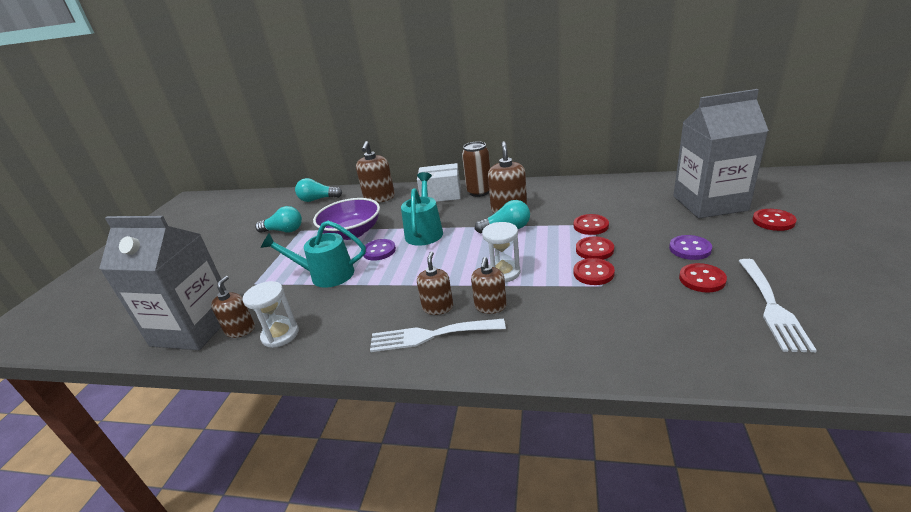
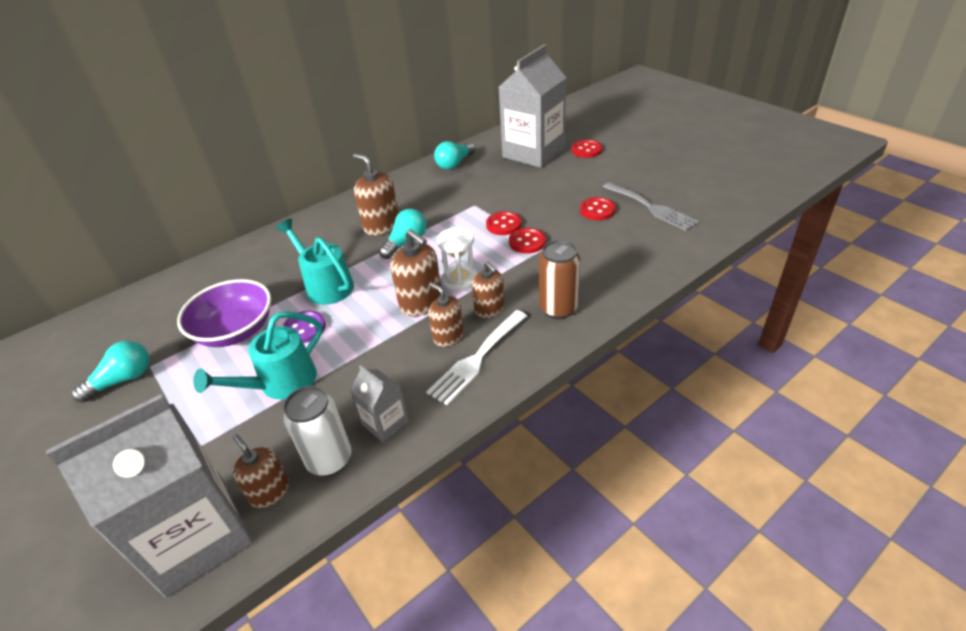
camera: 50 degrees left, 10 degrees up
(280, 335) = (329, 460): white hourglass -> white can
(318, 199) = (107, 323): turquoise light bulb -> turquoise light bulb (455, 164)
(329, 336) = (385, 423): none -> grey carton
(379, 198) = (204, 280): brown soap dispenser -> brown soap dispenser (421, 303)
(441, 194) = (282, 243): white box -> none
(479, 192) = (323, 222): brown can -> brown can (558, 309)
(591, 226) = (474, 207): red button -> none
(690, 249) = (564, 193): purple button -> none
(772, 307) = (651, 208): white fork -> grey fork

